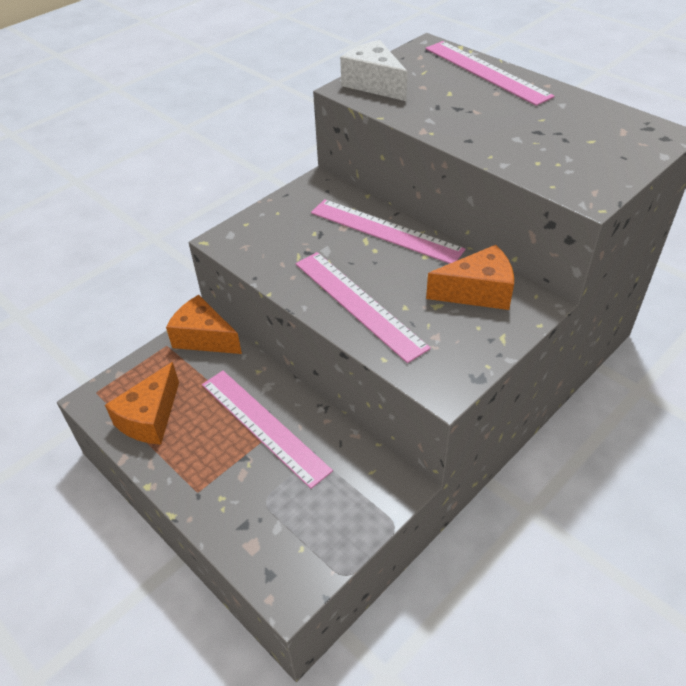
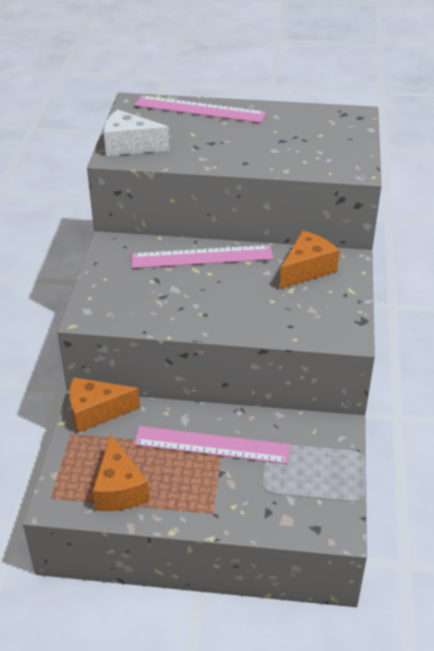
camera: 40 degrees left, 5 degrees down
(358, 304) = (239, 313): pink ruler -> none

